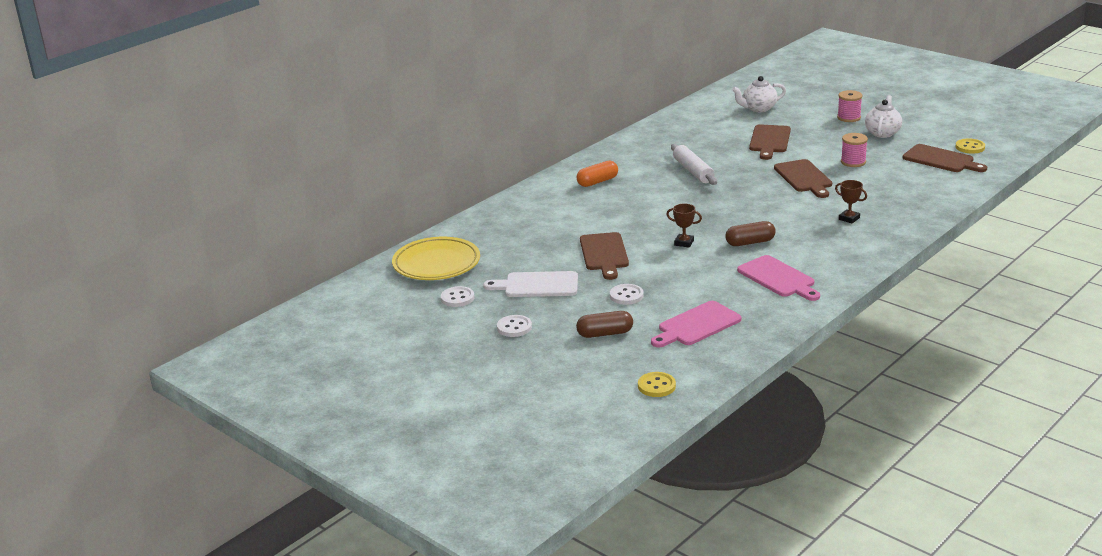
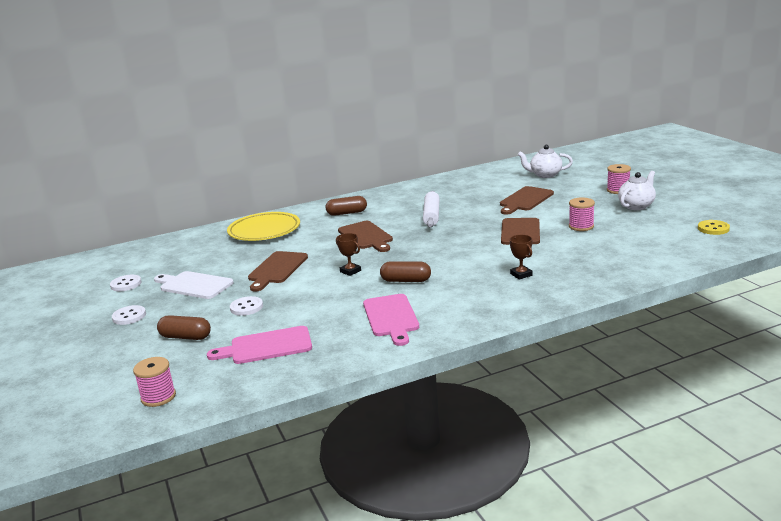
camera: 25 degrees right, 5 degrees down
(436, 264) = (150, 255): yellow plate -> yellow plate (264, 231)
(597, 182) = (347, 213): orange capsule -> brown capsule
(656, 386) = (158, 397): yellow button -> pink spool
(941, 160) = (671, 236): brown cutting board -> brown cutting board (366, 236)

